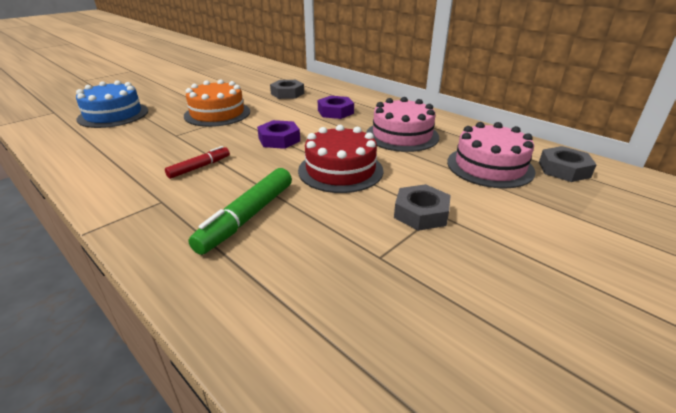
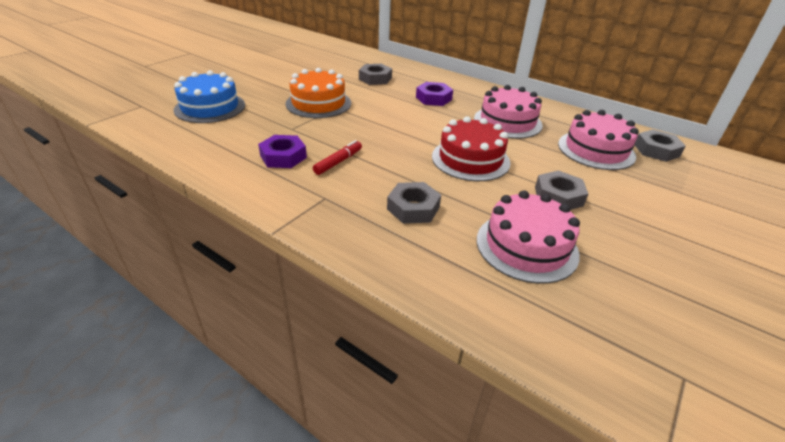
camera: 10 degrees left, 5 degrees up
(247, 217) = (413, 208): green marker -> grey nut
(279, 139) = (397, 130): purple nut -> purple nut (283, 157)
(353, 267) = (526, 246): none -> pink cake

